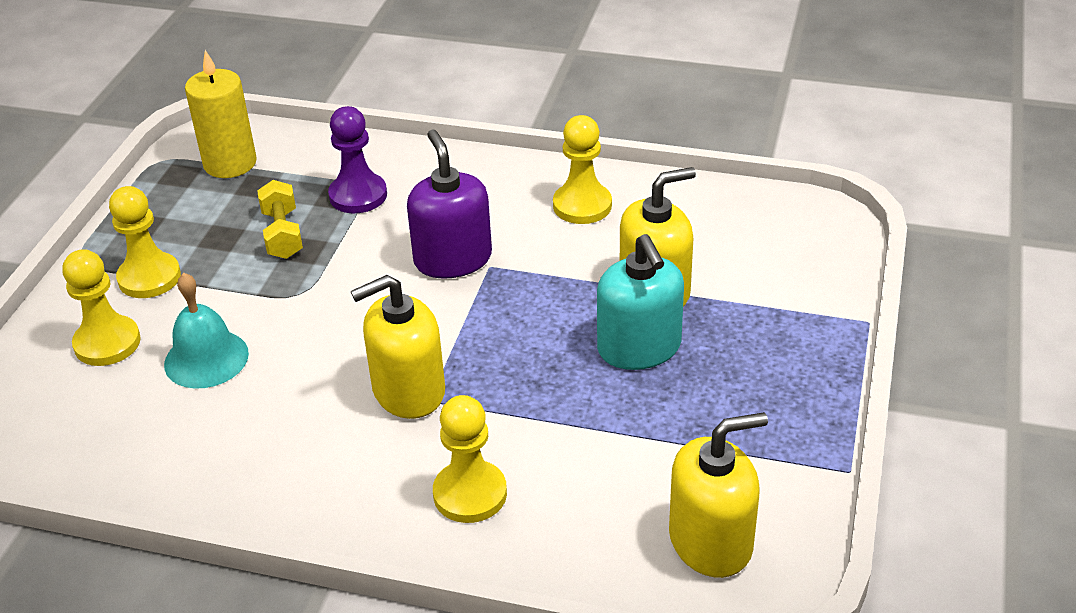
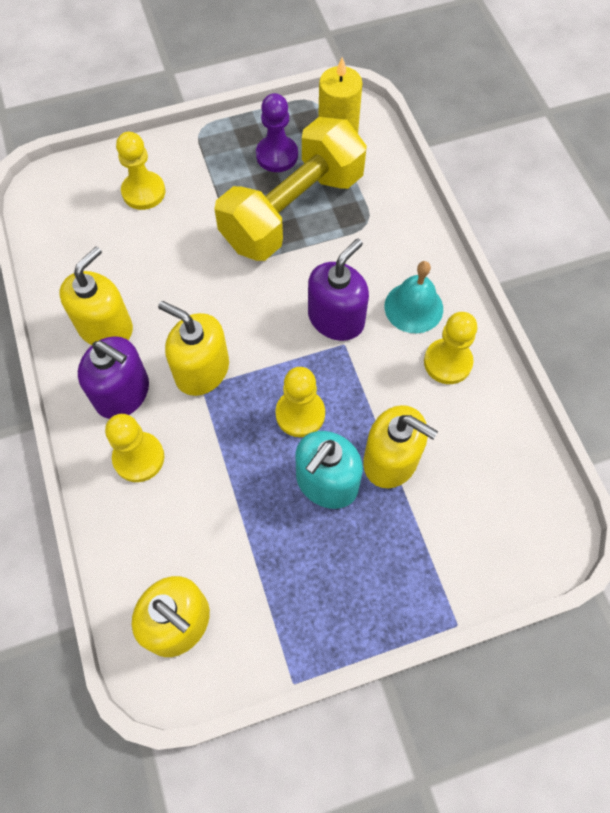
camera: 55 degrees right, 25 degrees up
(149, 278) = (208, 172): yellow pawn -> yellow pawn (300, 414)
(206, 358) = (162, 248): turquoise bell -> turquoise bell (413, 307)
(259, 455) = (105, 327): none -> yellow soap dispenser
(282, 234) = (292, 211): yellow dumbbell -> yellow dumbbell, size x2.40
(358, 195) = (359, 225): purple pawn -> purple pawn (277, 155)
(368, 474) = (122, 393): none -> purple soap dispenser

